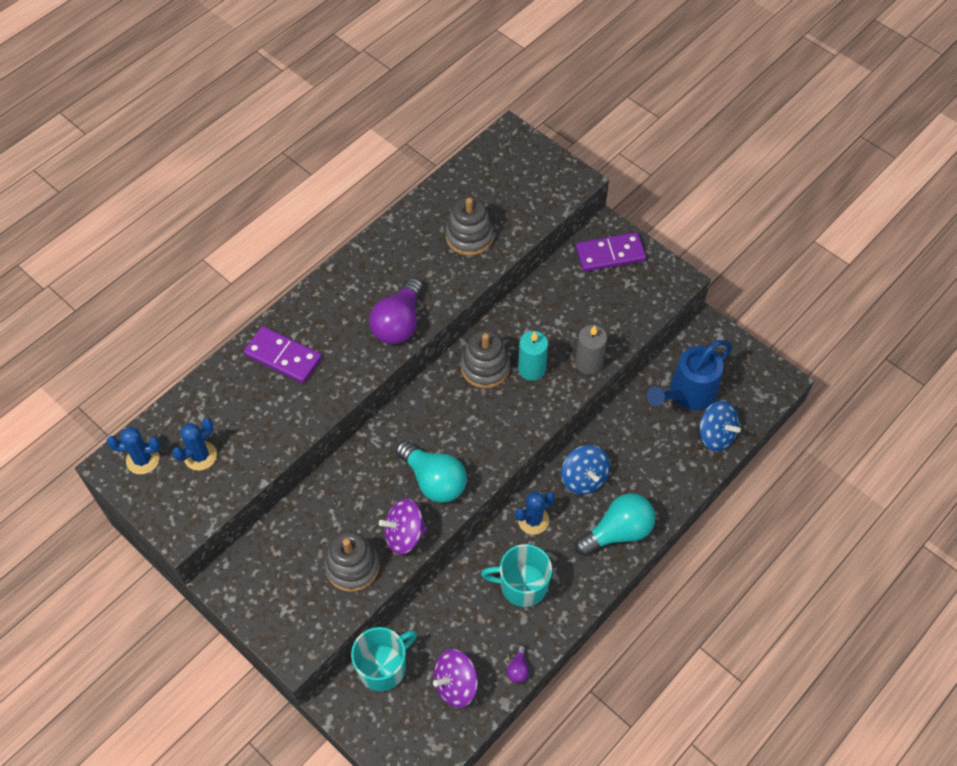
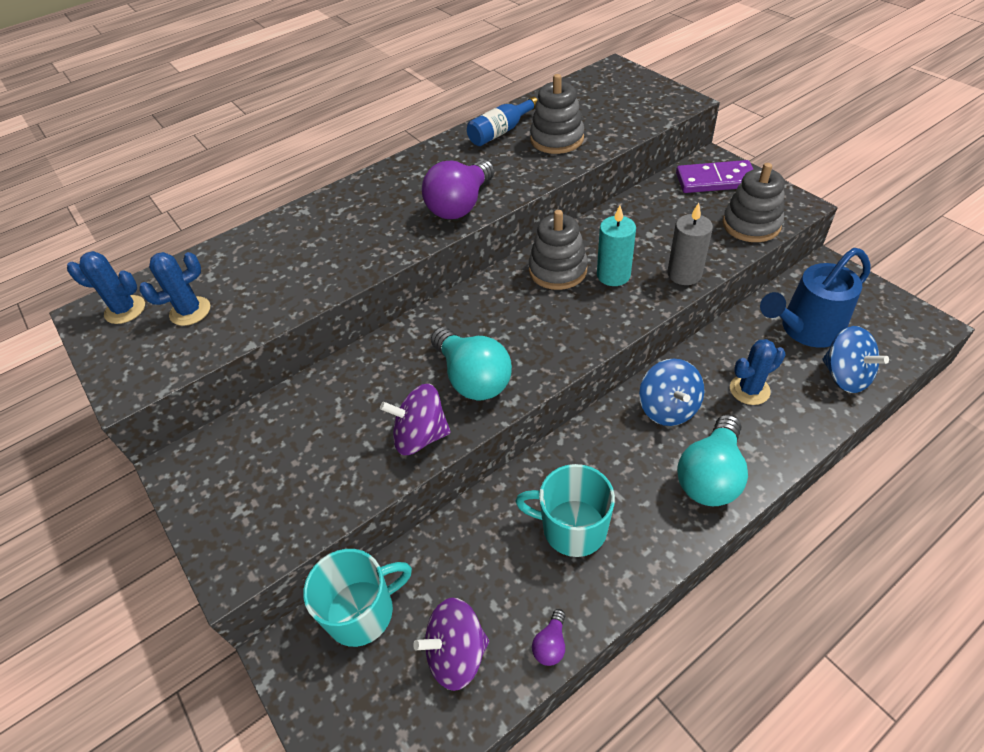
camera: 15 degrees right, 10 degrees down
(283, 356) = (322, 227): purple domino -> none
(352, 566) = (343, 466): grey stacking toy -> grey stacking toy (751, 225)
(417, 229) = (501, 132): none -> blue bottle
(533, 520) = (597, 449): blue cactus -> blue cactus (749, 390)
(618, 532) = (711, 475): turquoise light bulb -> turquoise light bulb turned 135 degrees clockwise

